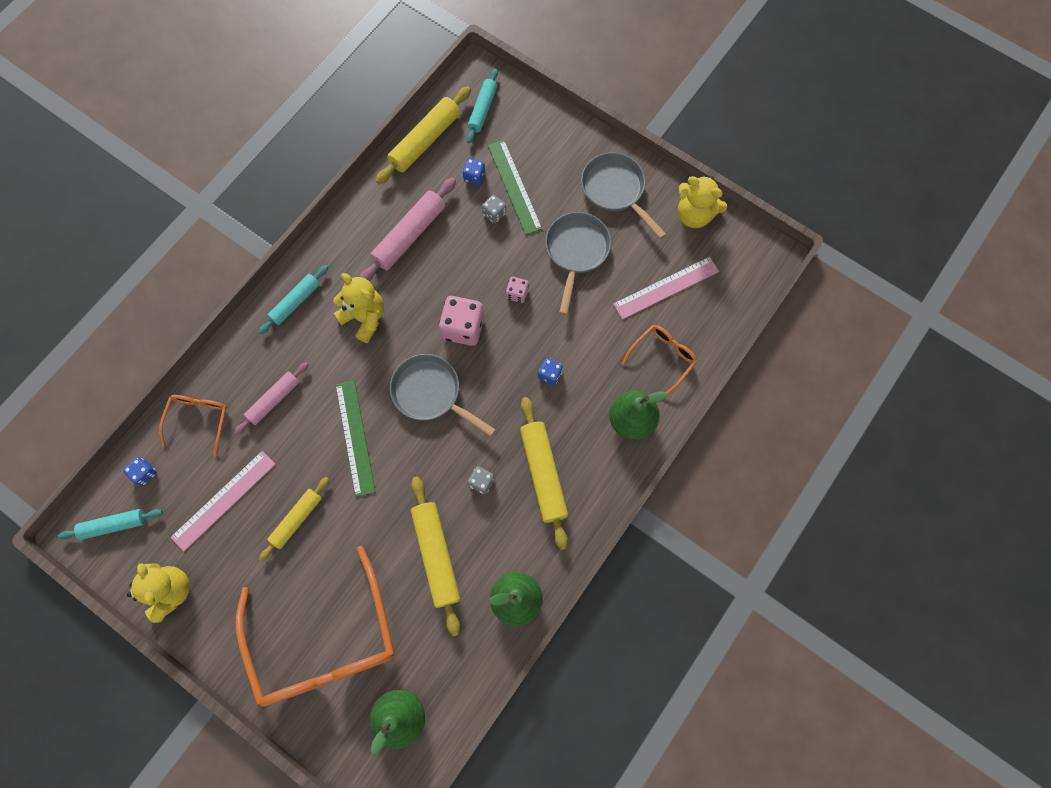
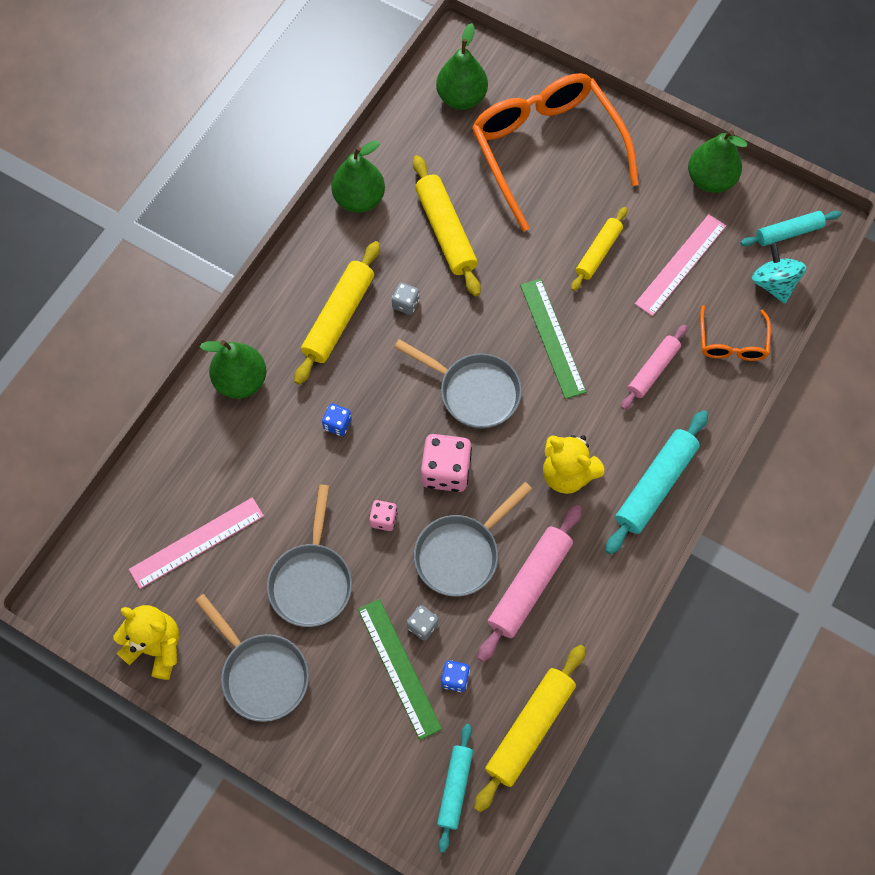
camera: 175 degrees right, 5 degrees down
(144, 473) = (773, 283): blue dice -> turquoise spinning top
(170, 591) = (710, 179): yellow teddy bear -> green pear
(295, 302) = (655, 485): turquoise rolling pin -> turquoise rolling pin, size x1.56
(458, 263) = (461, 553): none -> grey pan
(543, 473) = (338, 317): yellow rolling pin -> yellow rolling pin turned 45 degrees clockwise
(662, 358) = (203, 454): orange glasses -> none

